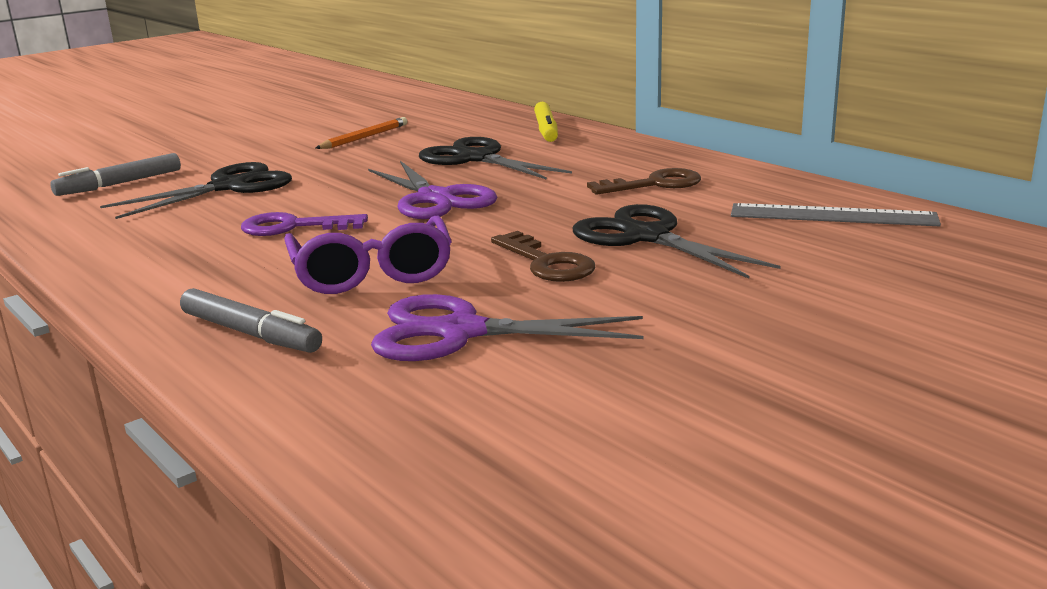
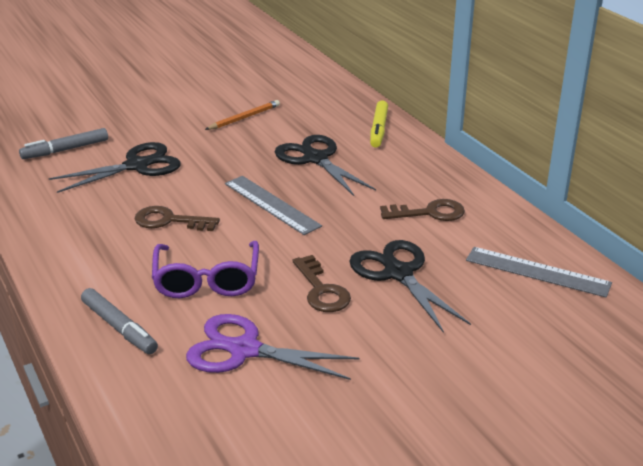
camera: 10 degrees right, 10 degrees up
(294, 227) = (169, 221): purple key -> brown key
(435, 199) = (271, 204): purple scissors -> grey ruler

